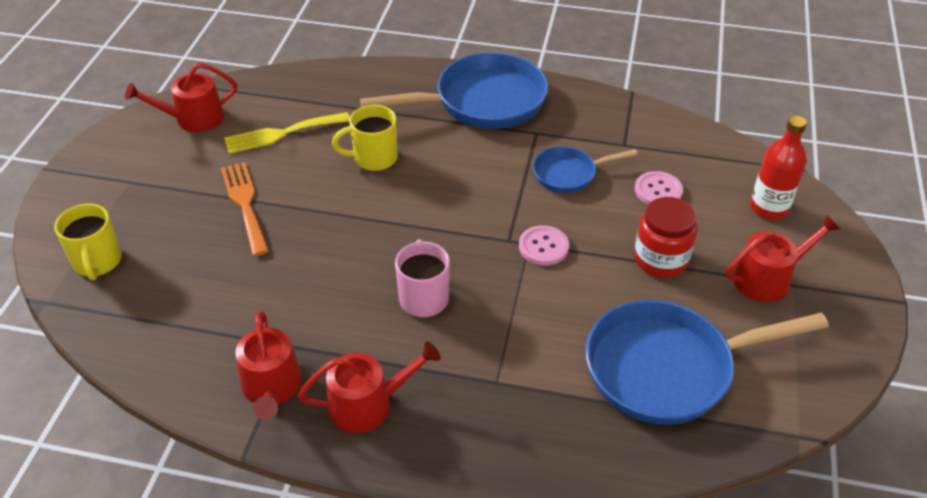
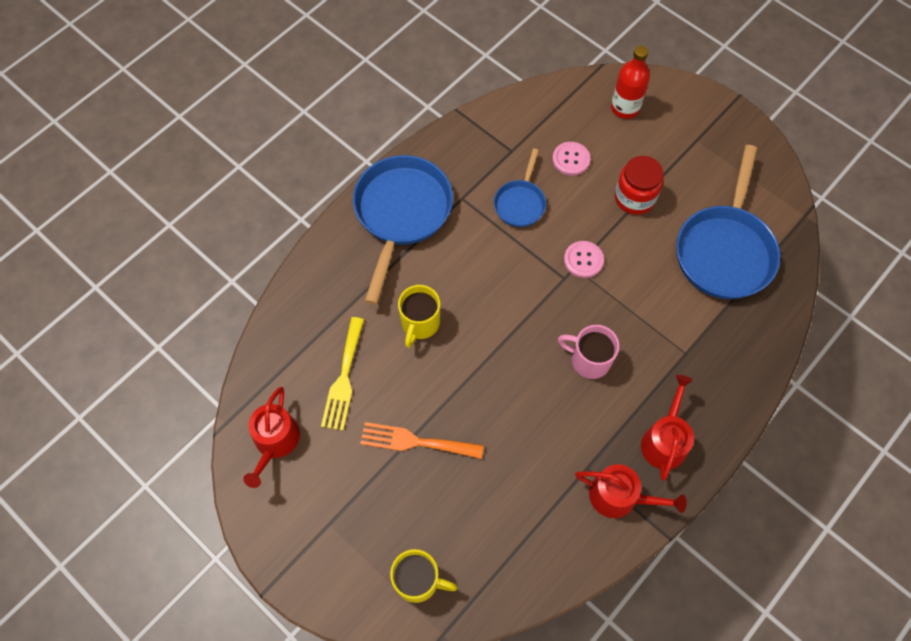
camera: 60 degrees left, 20 degrees up
(768, 278) = (684, 150): red watering can -> none

